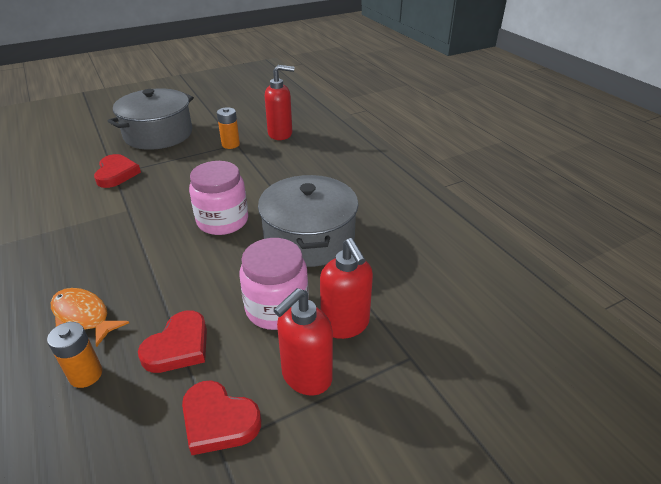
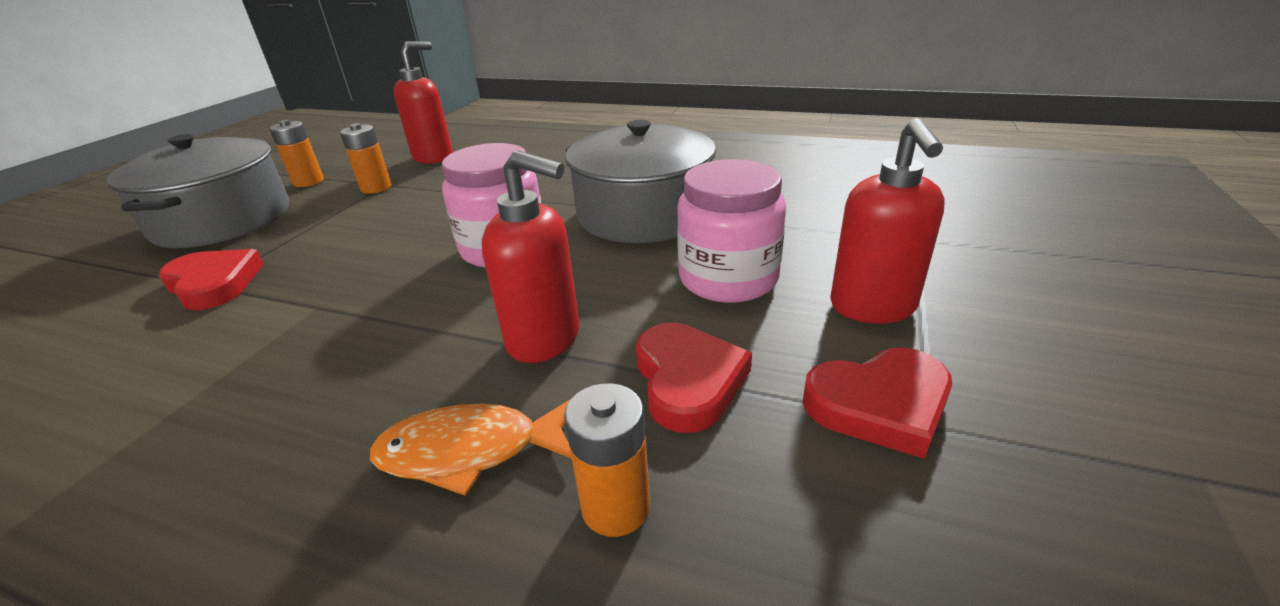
camera: 40 degrees left, 5 degrees down
(213, 124) = (308, 181): none -> orange battery
(345, 324) = (818, 251): red soap dispenser -> red soap dispenser (545, 339)

